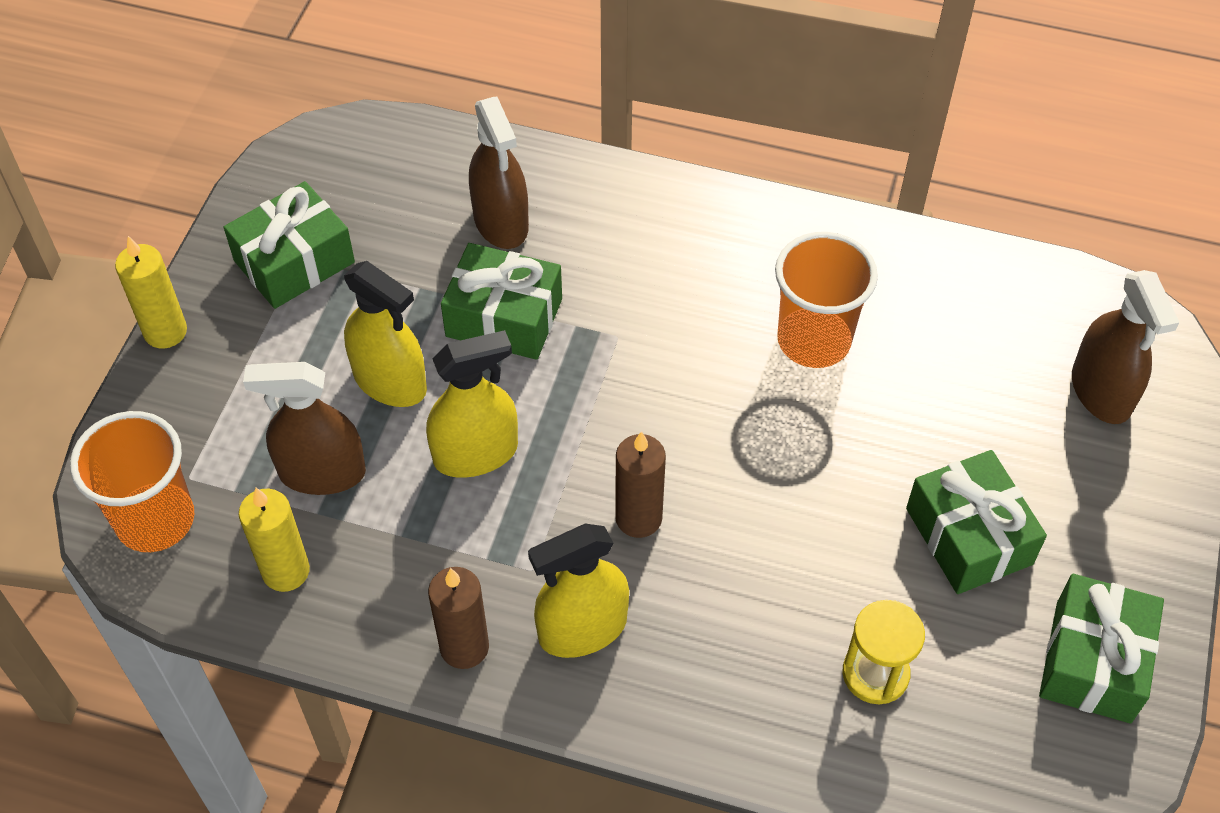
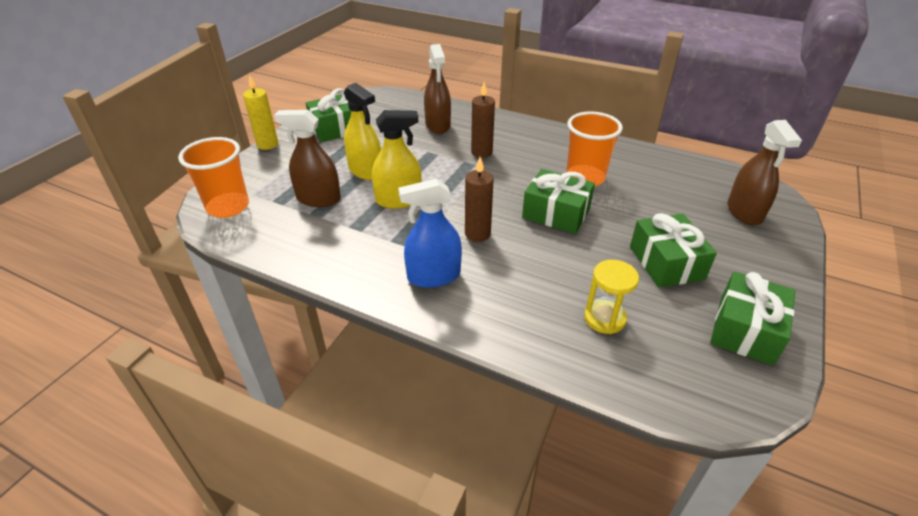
camera: 10 degrees right, 15 degrees down
(286, 571) = (283, 233): yellow candle -> none
(464, 647) = (365, 276): brown candle -> brown candle (481, 152)
(504, 317) = (429, 155): green gift -> green gift (556, 213)
(582, 629) = (434, 276): yellow spray bottle -> blue spray bottle

